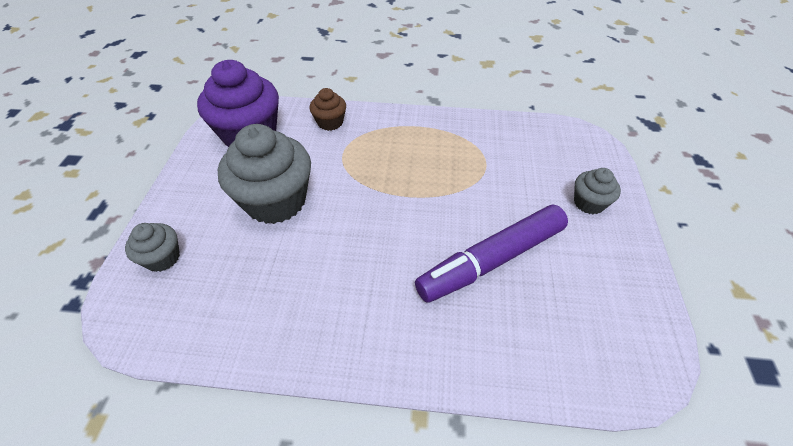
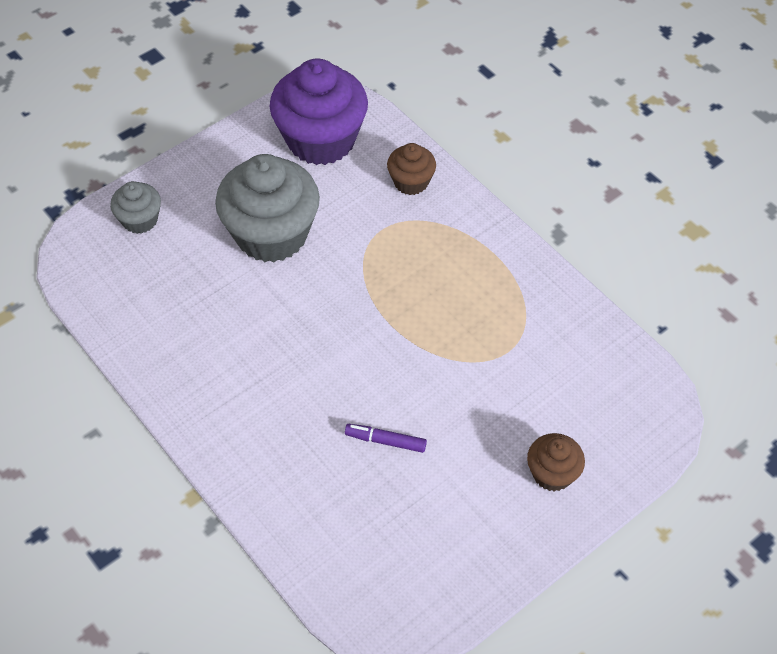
camera: 45 degrees right, 5 degrees up
(491, 260) = (385, 441): purple marker -> purple marker, size x0.40
(589, 203) = (552, 473): grey cupcake -> brown cupcake

